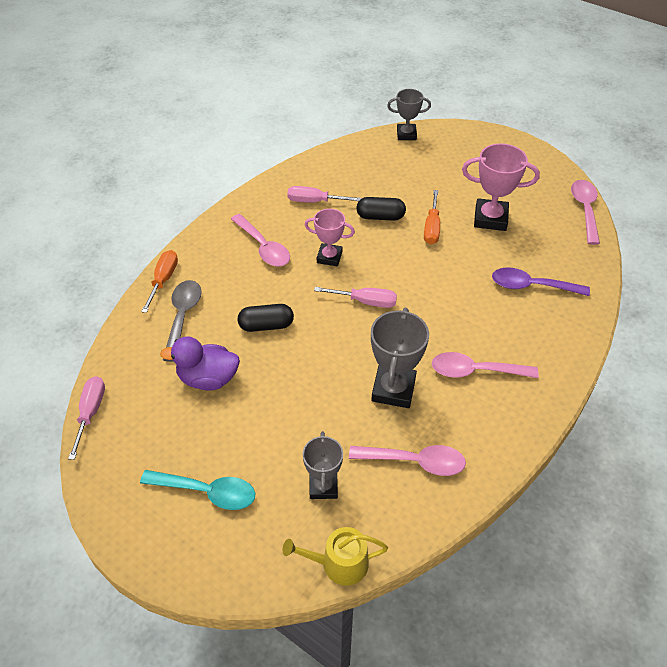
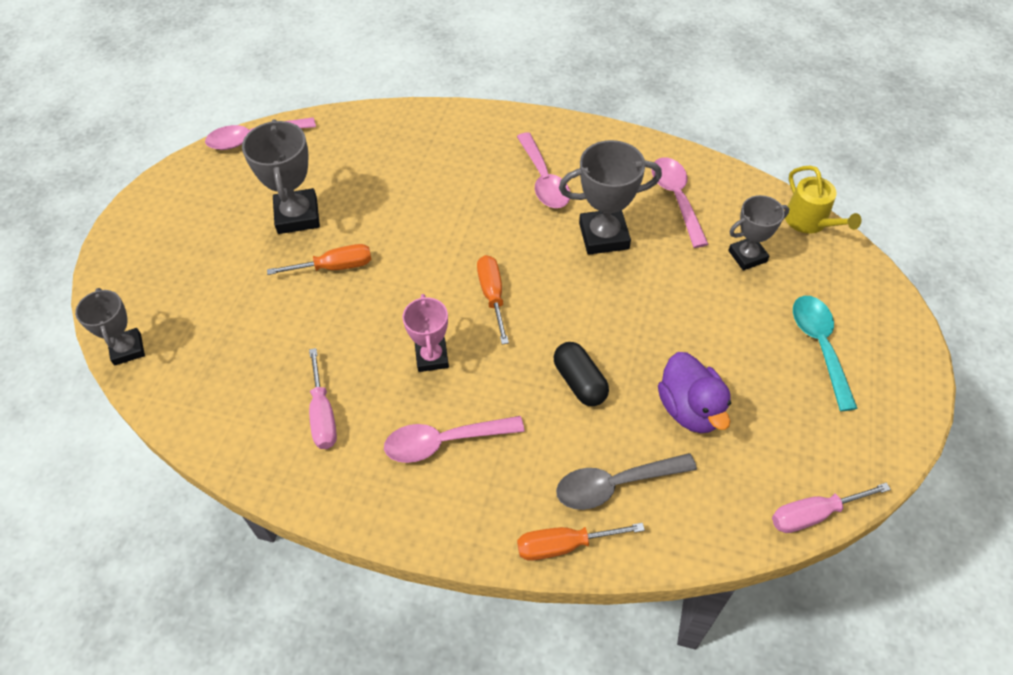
camera: 110 degrees left, 5 degrees up
(263, 247) = (444, 442): pink spoon -> pink spoon turned 135 degrees counterclockwise
(365, 302) = (492, 296): pink screwdriver -> orange screwdriver
(380, 217) = (331, 326): black capsule -> none
(490, 218) = (297, 216): pink trophy -> grey trophy
(531, 286) = (401, 161): purple spoon -> none

